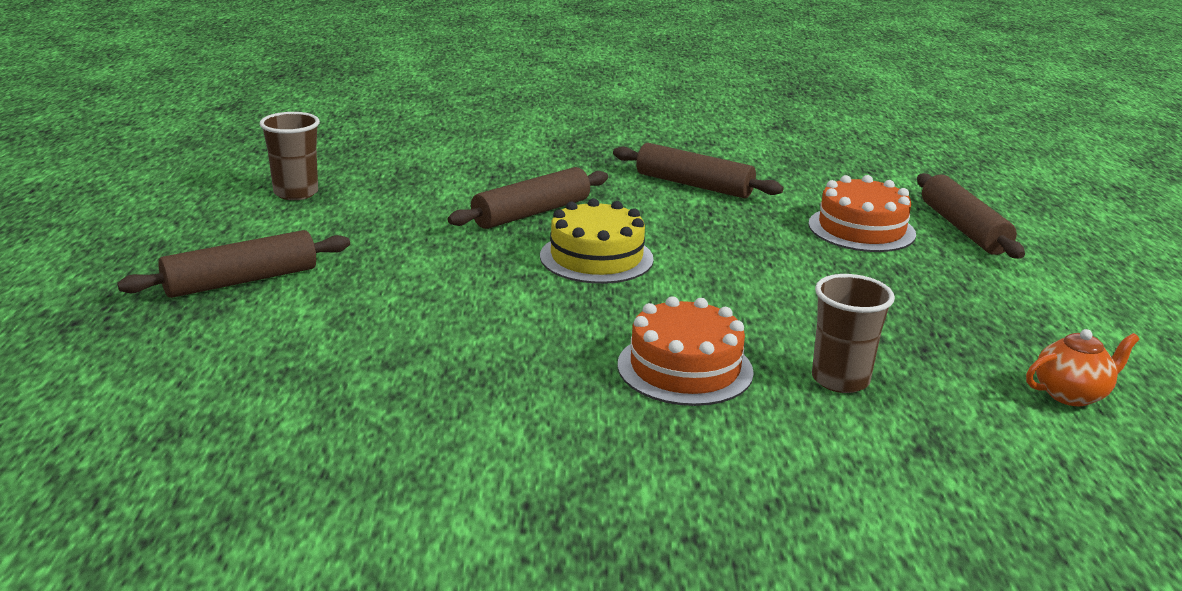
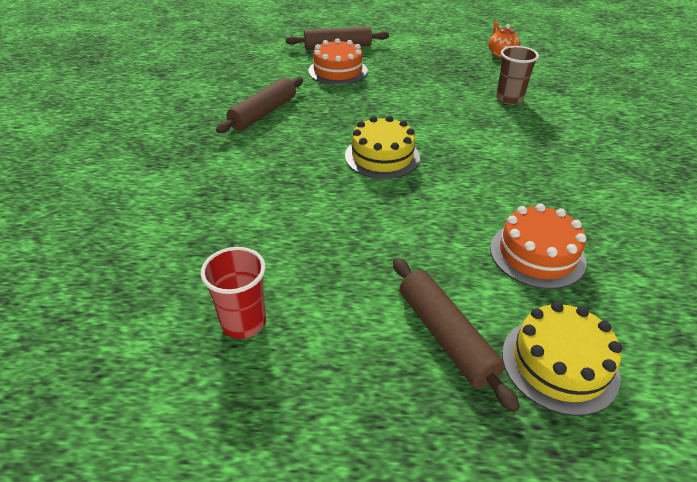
camera: 85 degrees left, 15 degrees up
(174, 339) = (559, 364): none -> yellow cake
(296, 193) = (243, 322): brown cup -> red cup
(531, 213) = (306, 180): brown rolling pin -> none
(685, 368) = (514, 137): orange cake -> orange cake (537, 254)

